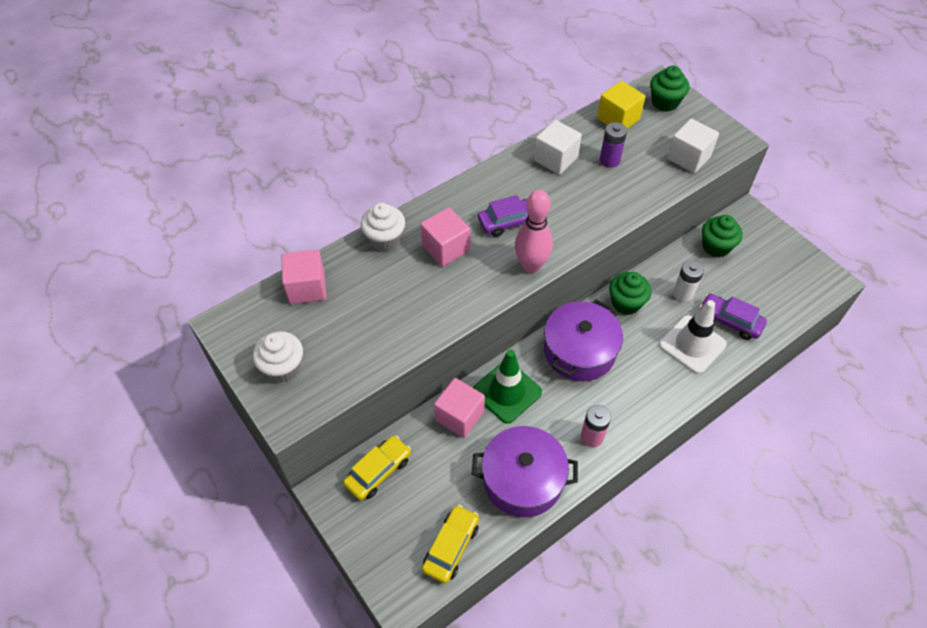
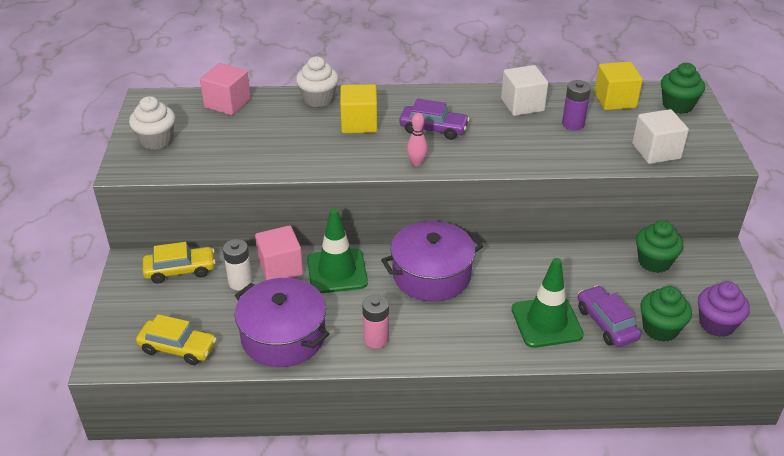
camera: 35 degrees right, 15 degrees down
(446, 248) = (359, 123): pink cube -> yellow cube
(451, 547) = (178, 348): yellow car -> yellow car turned 45 degrees clockwise
(531, 265) = (417, 163): pink bowling pin -> pink bowling pin, size x0.54
(626, 303) = (514, 262): green cupcake -> green cupcake (660, 329)
(683, 293) = (579, 281): white battery -> white battery (240, 282)
(692, 344) = (546, 322): white traffic cone -> green traffic cone
(794, 279) = (716, 324): none -> purple cupcake

